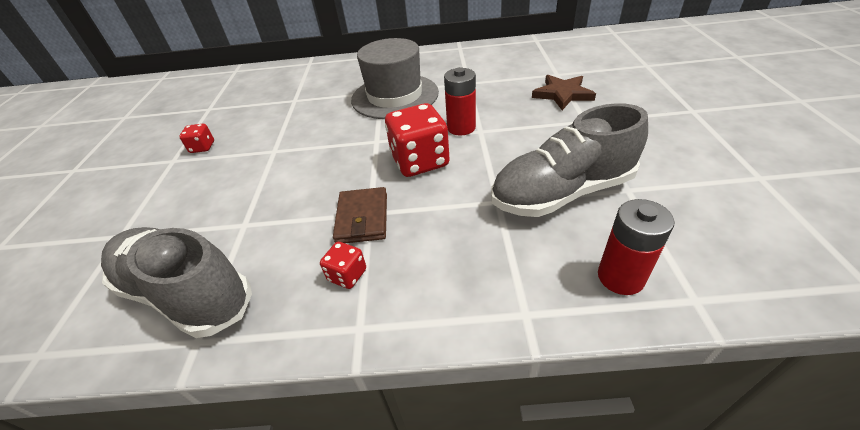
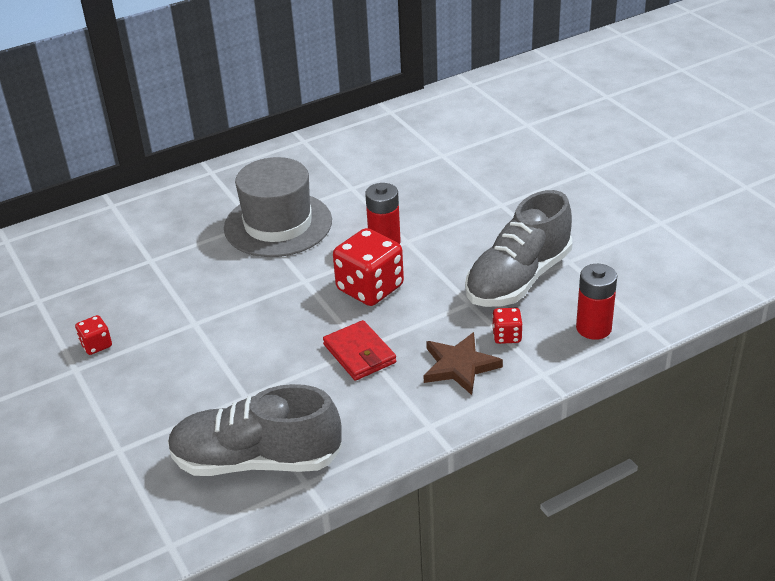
camera: 30 degrees left, 5 degrees down
(347, 275) = (387, 398): red dice -> red dice (506, 336)
(362, 218) = (359, 354): brown wallet -> red wallet
(562, 94) = (463, 179): brown star -> brown star (459, 366)

